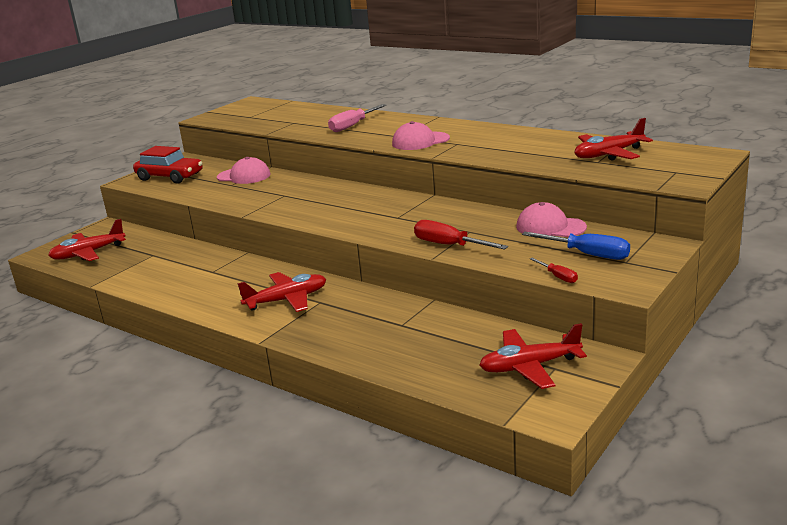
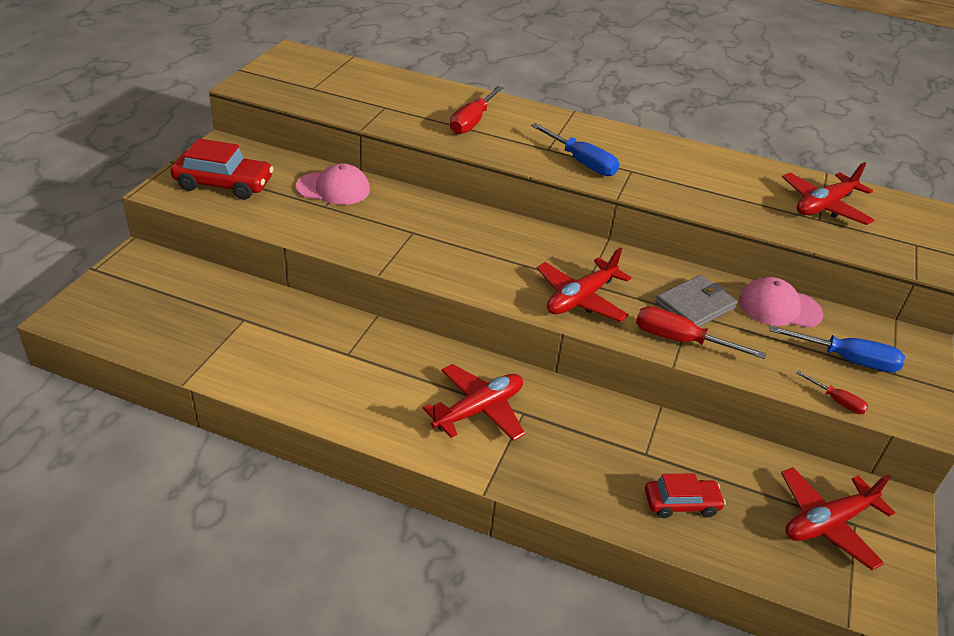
camera: 20 degrees left, 15 degrees up
(88, 253) = (142, 315): red plane -> red plane (580, 299)
(352, 126) = (472, 122): pink screwdriver -> red screwdriver
(410, 352) = (681, 503): none -> red car
(420, 141) = (582, 163): pink cap -> blue screwdriver
(477, 227) = (695, 305): none -> grey wallet

